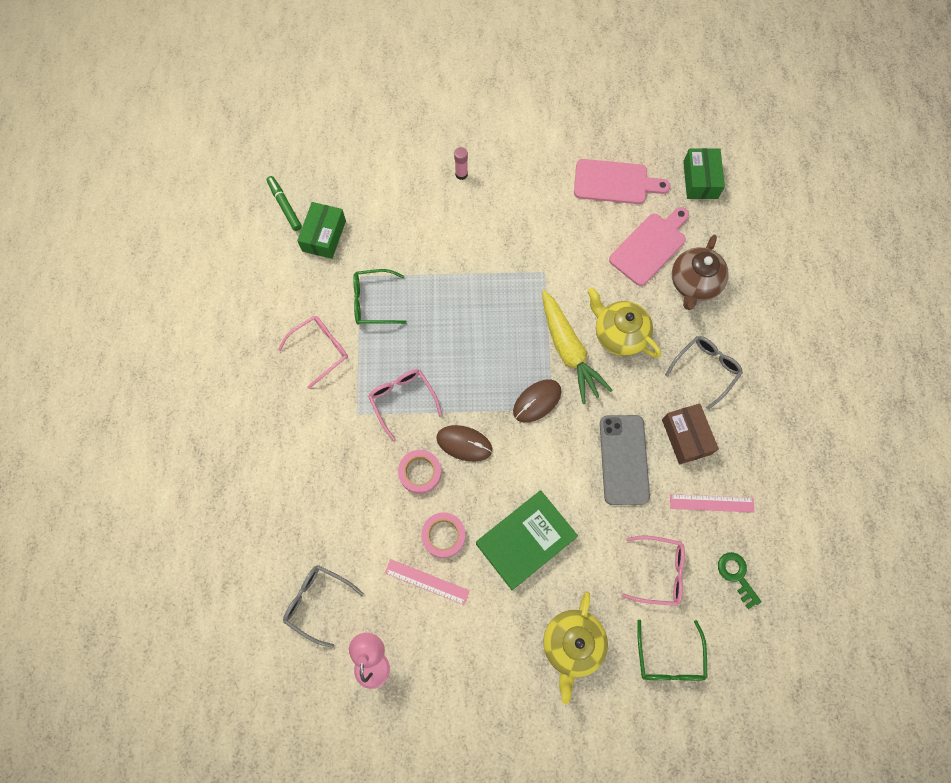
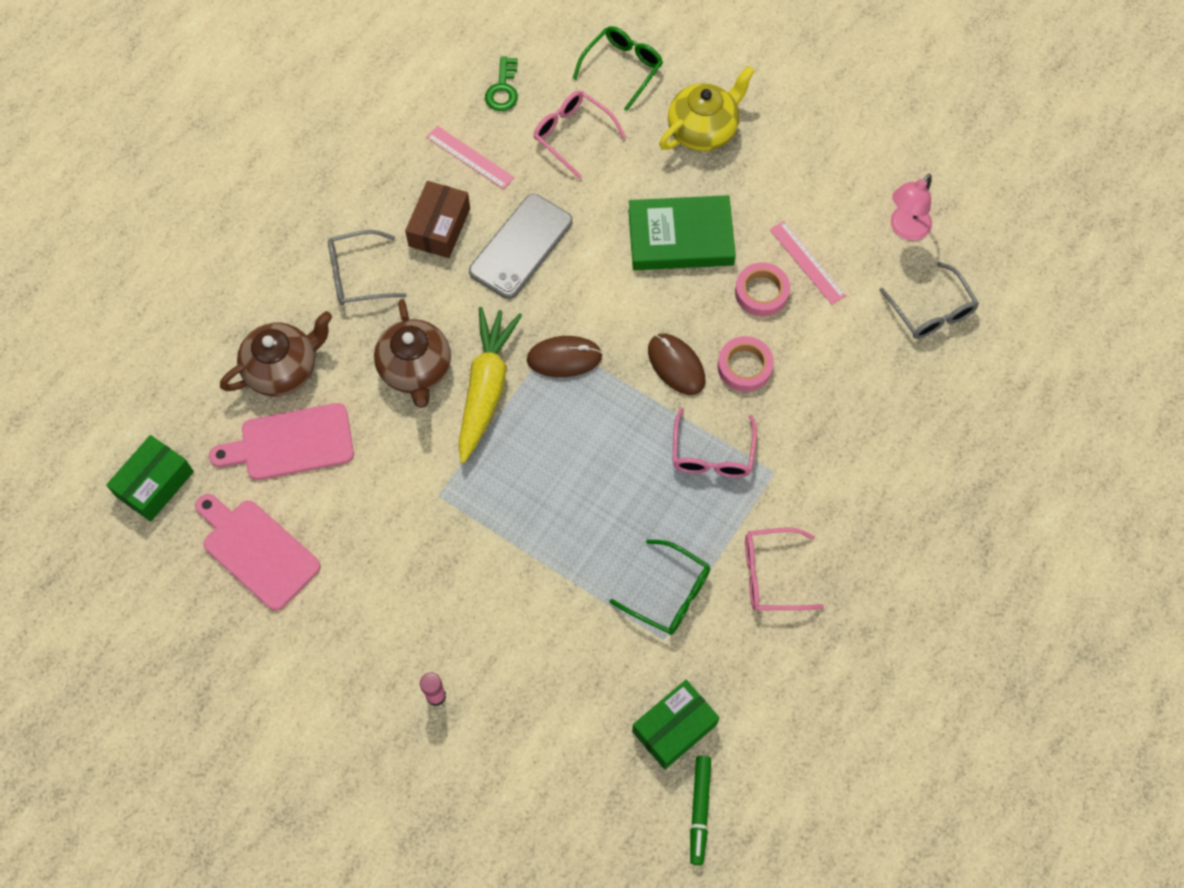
camera: 145 degrees left, 5 degrees down
(619, 334) = (416, 369): yellow teapot -> brown teapot

